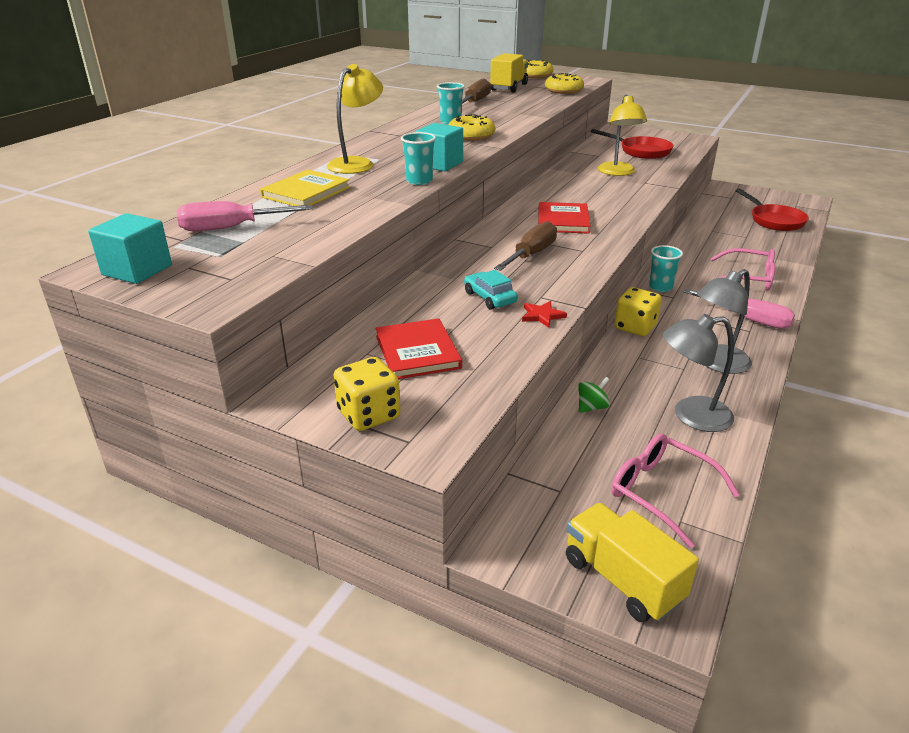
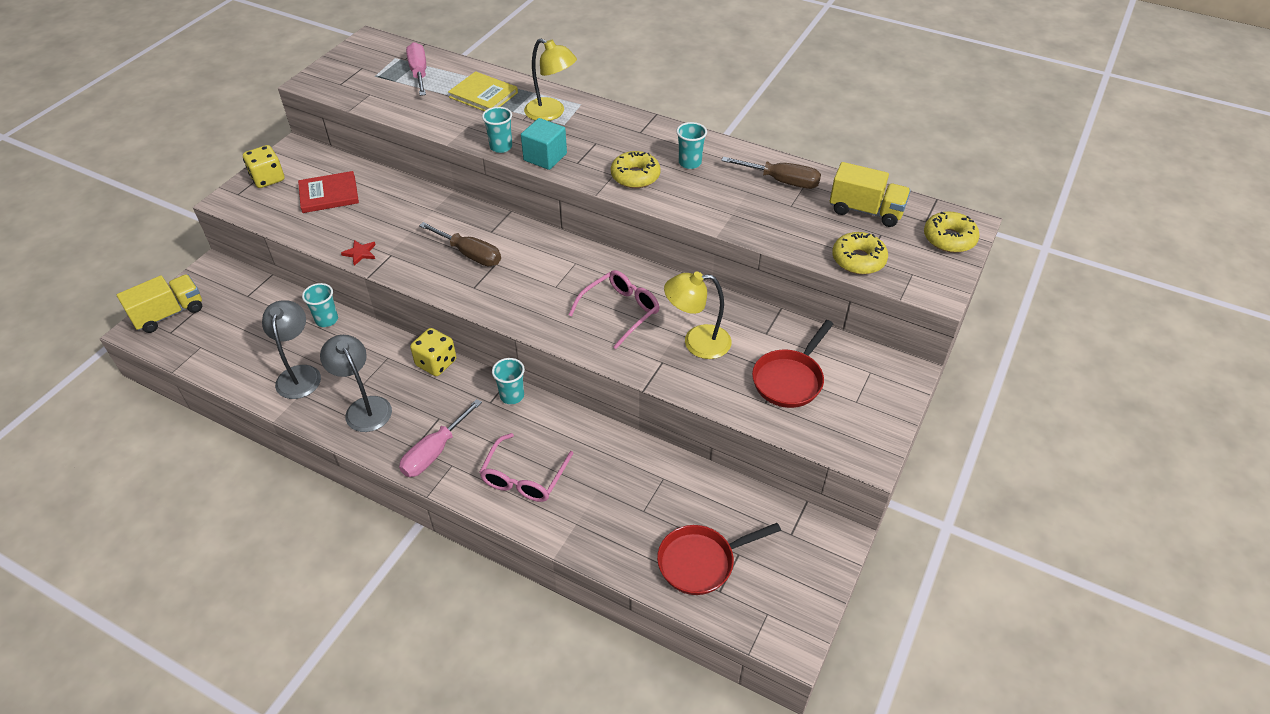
camera: 90 degrees right, 15 degrees up
(137, 270) = (362, 52): turquoise cube -> none
(489, 298) = (395, 228): turquoise car -> none
(563, 221) = (546, 281): red book -> none
(591, 407) = (327, 320): green spinning top -> turquoise cup
(661, 492) = (227, 342): pink glasses -> pink glasses (620, 311)

